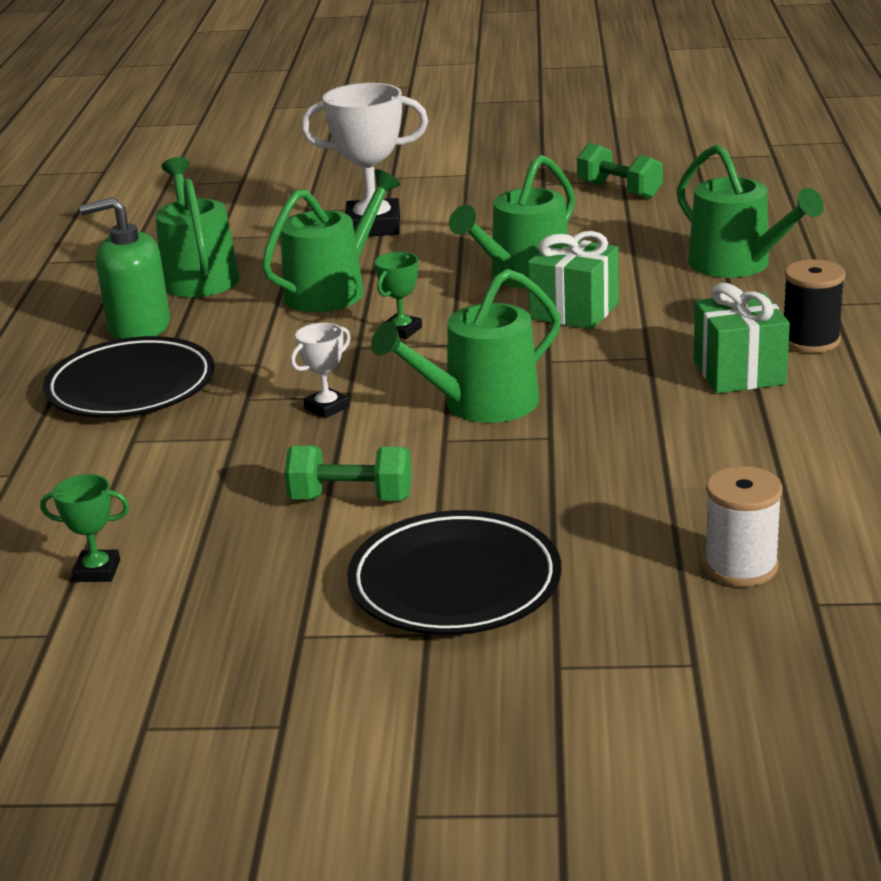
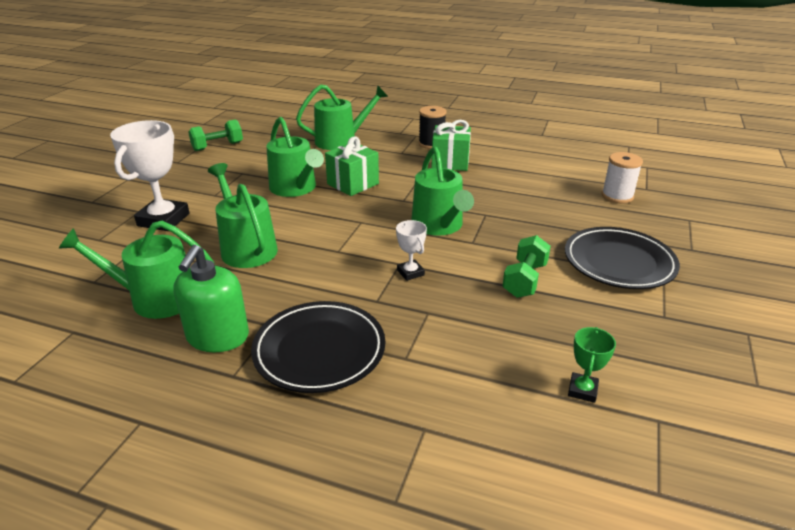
camera: 75 degrees left, 5 degrees up
(401, 330) = (329, 234): green trophy -> none

